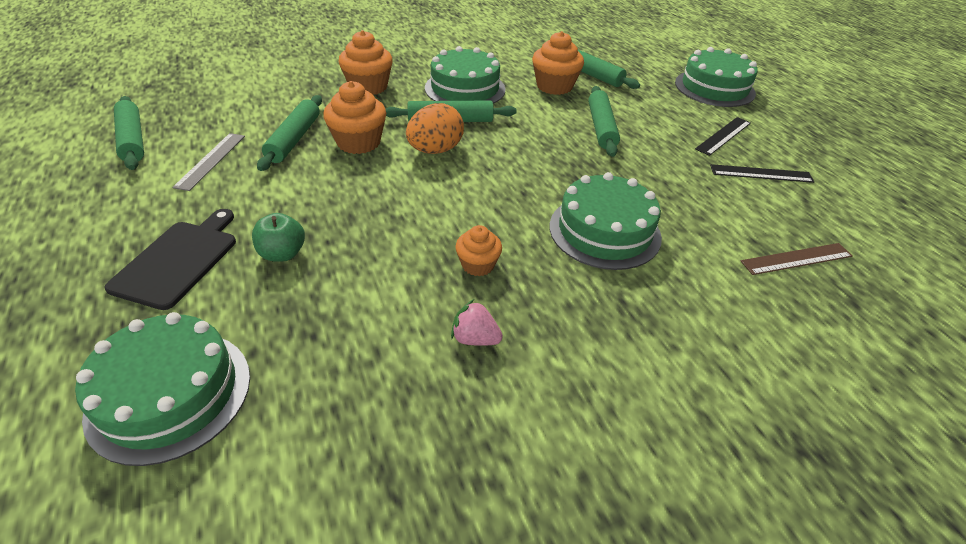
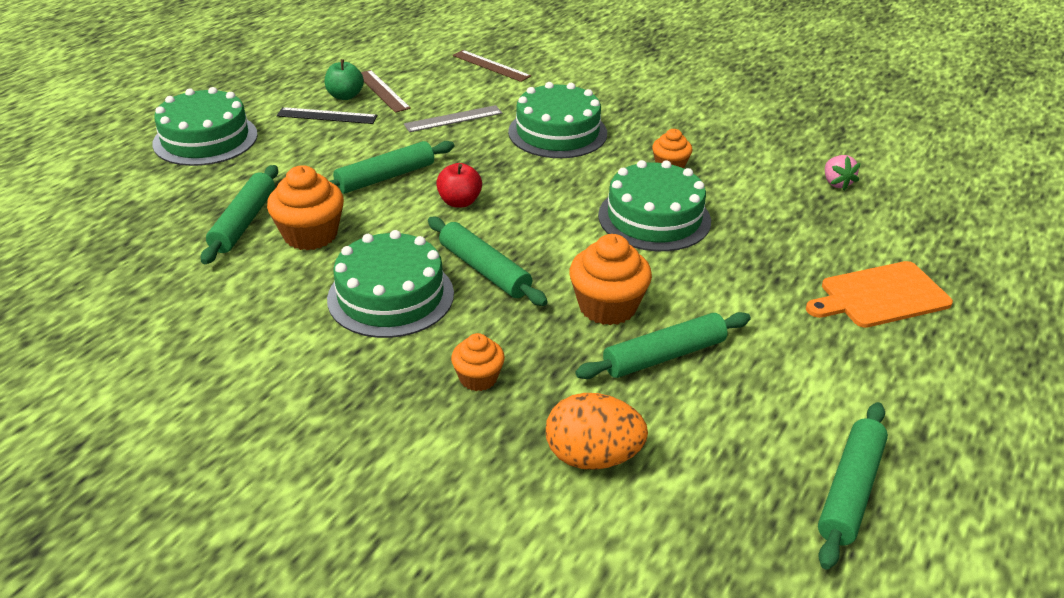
camera: 125 degrees left, 5 degrees down
(170, 394) = (931, 220): green cake -> green cake (654, 218)
(178, 260) = (880, 296): black cutting board -> orange cutting board
(211, 160) = (778, 387): grey ruler -> grey ruler (453, 119)
(283, 254) = (793, 251): green apple -> green apple (345, 96)
(368, 87) = (478, 378): orange cupcake -> orange cupcake, size x0.60
(435, 150) = (555, 251): orange egg -> orange egg (592, 457)
(475, 338) = (729, 143): pink strawberry -> pink strawberry (836, 183)
(537, 141) = (459, 202): none -> red apple
(761, 174) = (382, 91): black ruler -> brown ruler

